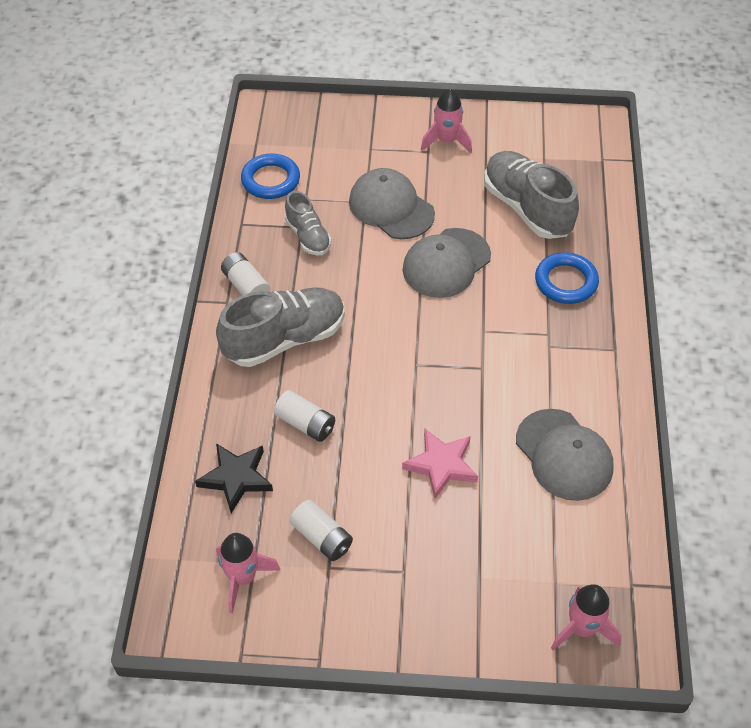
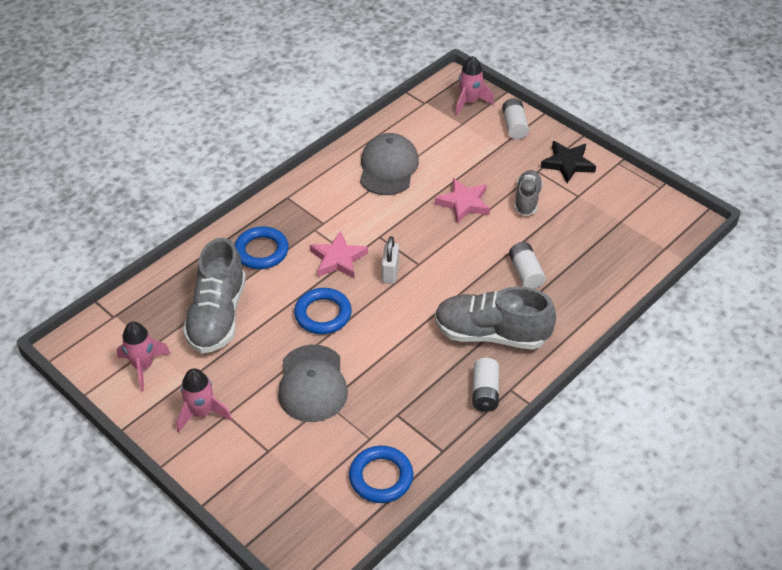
camera: 140 degrees left, 5 degrees down
(236, 478) = (597, 269): black star -> black star (567, 164)
(242, 578) = (633, 218): pink rocket -> pink rocket (143, 366)
(308, 236) = (400, 402): grey shoe -> grey shoe (527, 199)
(322, 537) = (569, 210): white battery -> white battery (514, 126)
(432, 337) = (390, 273): none -> white padlock
(446, 263) = (323, 314): grey cap -> blue ring
(492, 319) = (338, 259): none -> pink star

